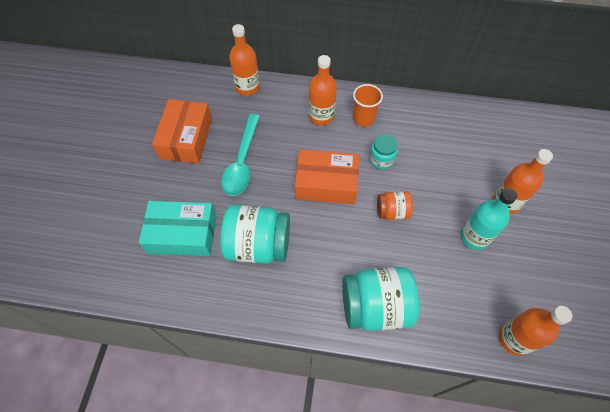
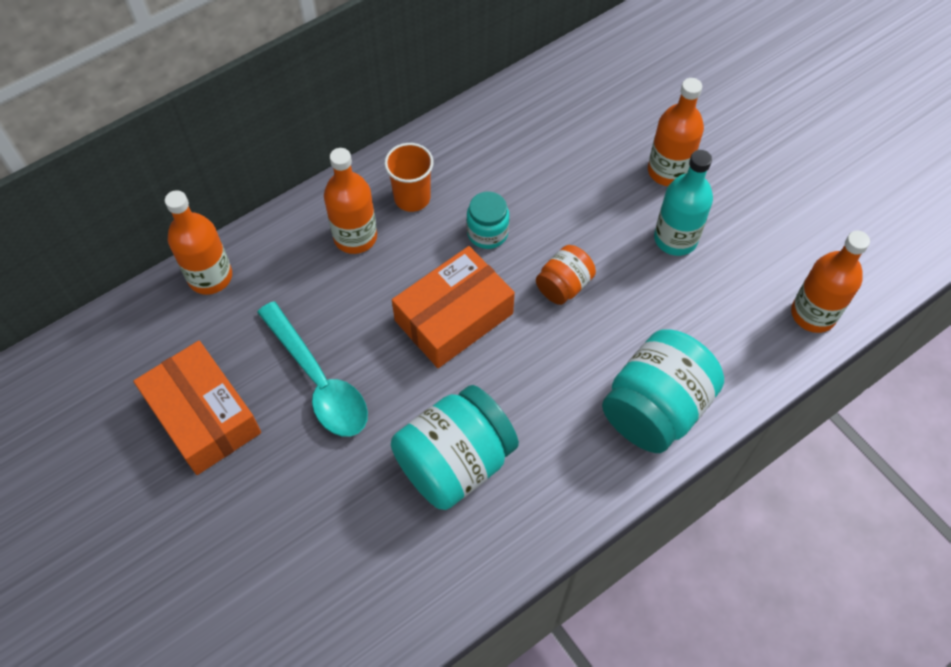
camera: 45 degrees left, 0 degrees up
(182, 234) = (345, 537): turquoise box -> none

